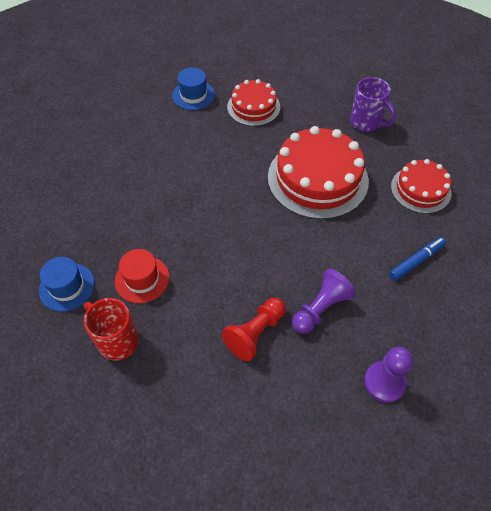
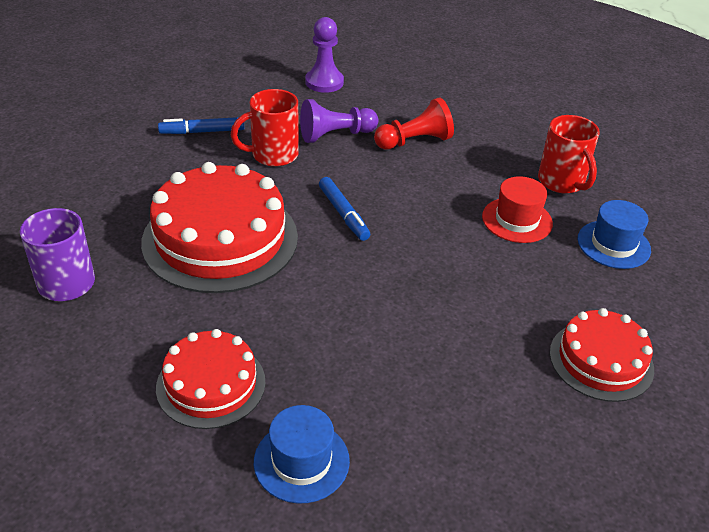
camera: 155 degrees left, 15 degrees down
(261, 230) = (343, 214): none -> blue marker
(347, 262) = (273, 155): none -> red mug
(420, 189) = (111, 181): red cake -> red cake (601, 360)

